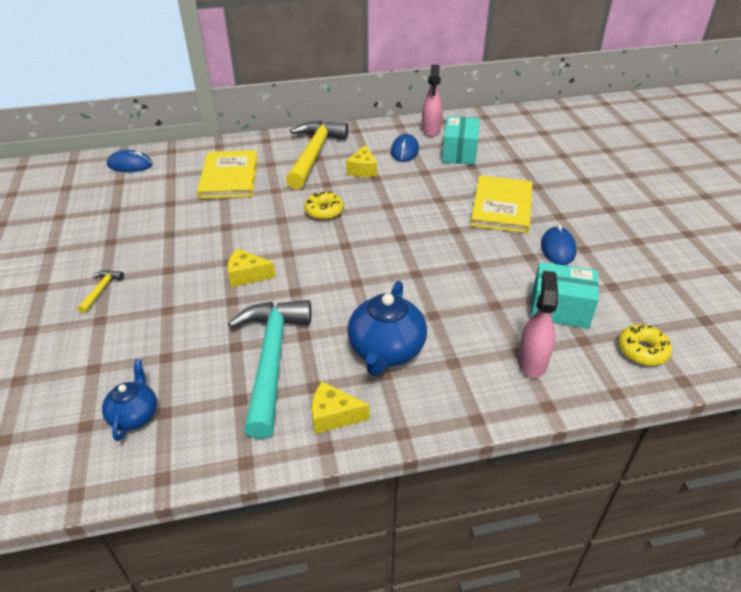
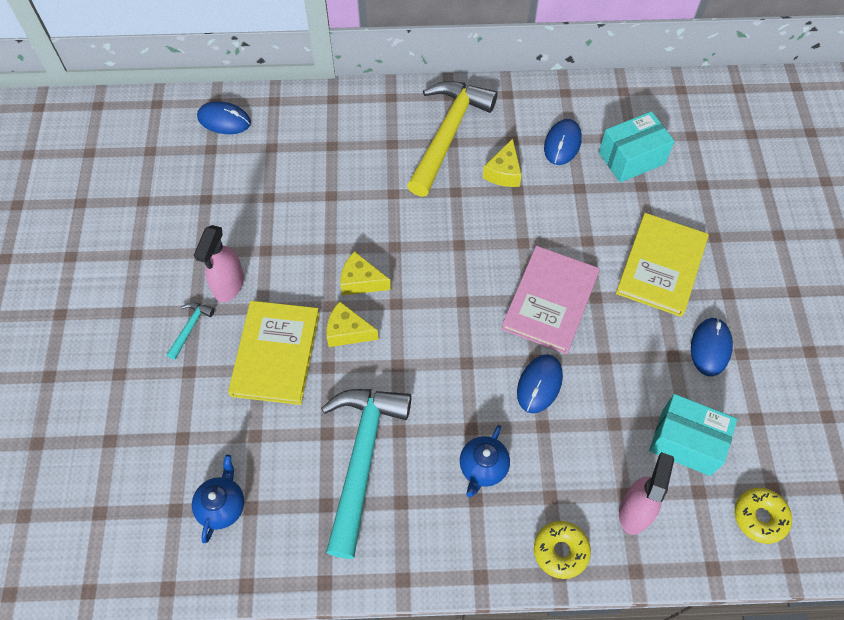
camera: 10 degrees right, 20 degrees up
(101, 290) = (190, 327): yellow hammer -> turquoise hammer
(229, 177) = (340, 161): yellow book -> yellow book (275, 354)
(324, 211) = (446, 240): yellow donut -> yellow donut (560, 551)
(333, 416) = (416, 543): yellow cheese -> yellow cheese (361, 281)
(386, 350) = (483, 467): blue teapot -> blue teapot, size x0.60
(418, 236) = (550, 301): none -> pink book
(423, 288) = (539, 384): none -> blue mouse
(431, 130) = (604, 108): pink spray bottle -> pink spray bottle (229, 285)
(459, 153) = (631, 158): turquoise box -> turquoise box turned 45 degrees clockwise

